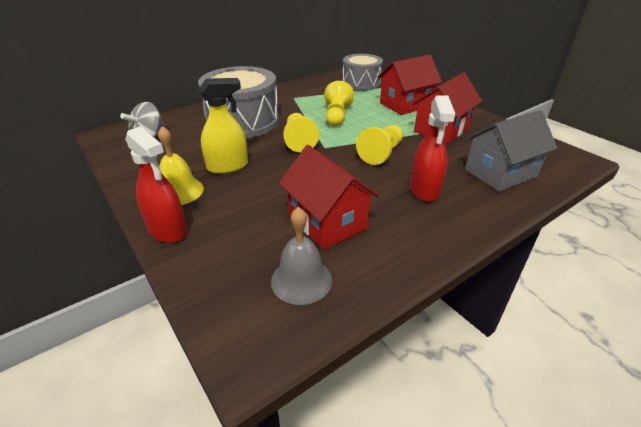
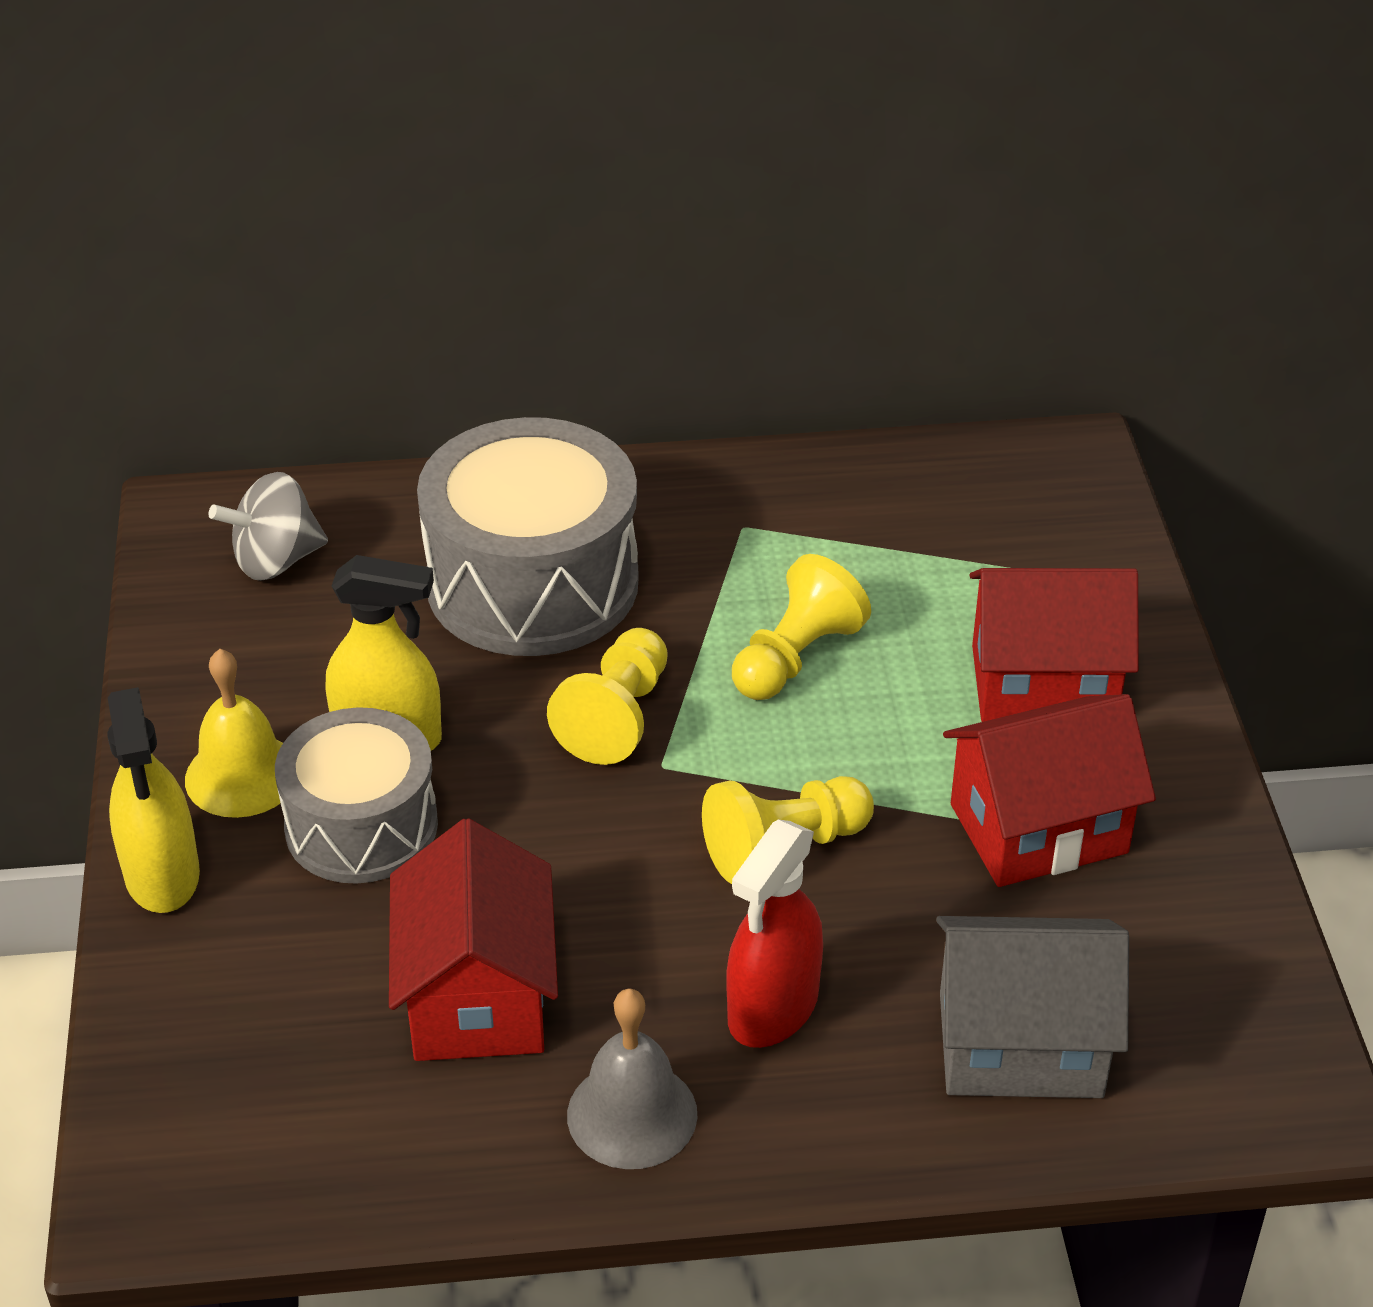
camera: 30 degrees right, 5 degrees up
(168, 230) = (162, 875): red spray bottle -> yellow spray bottle
(301, 280) = (321, 1106): grey bell -> grey bell (632, 1114)
(361, 83) = (1005, 529): grey drum -> grey drum (361, 826)

